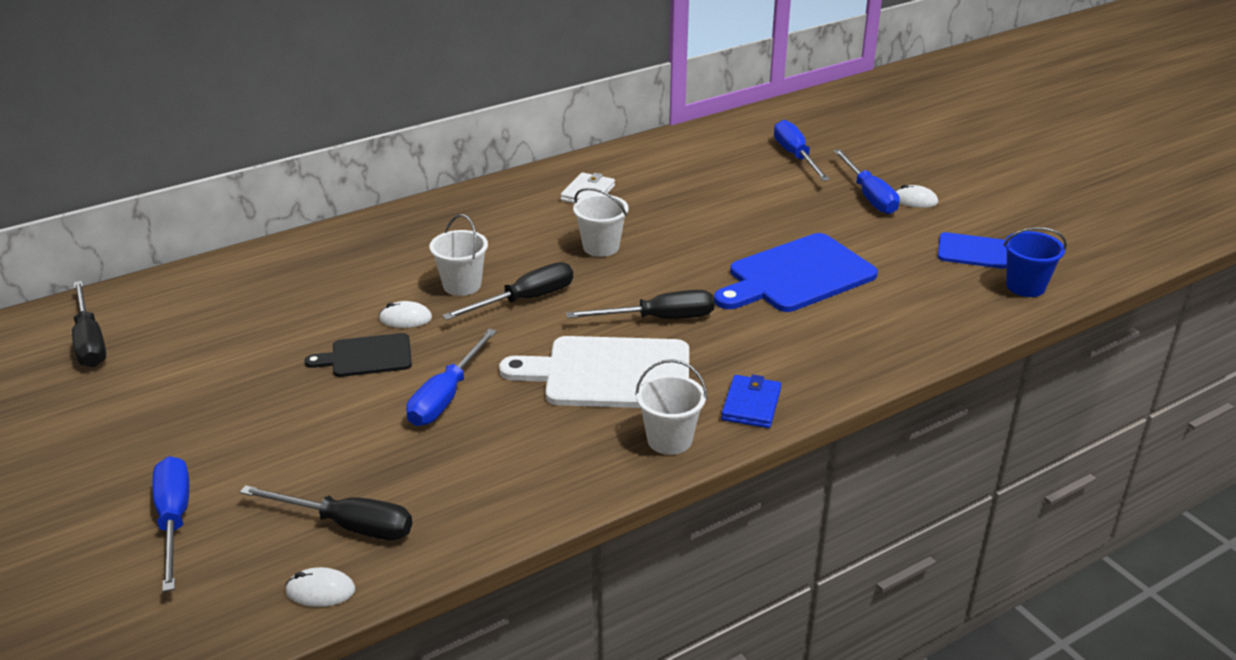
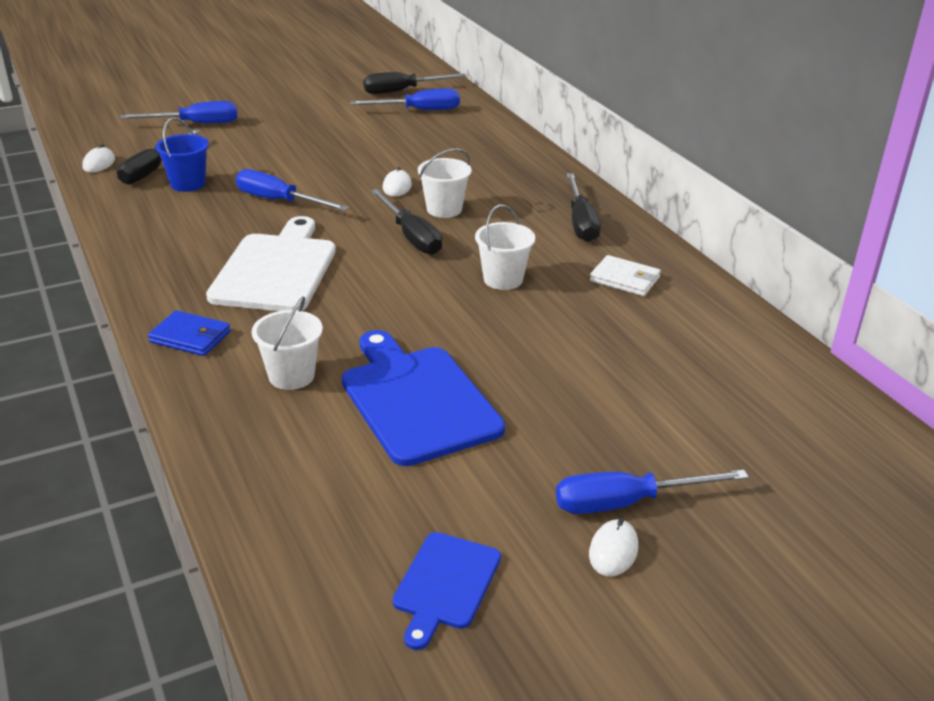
camera: 95 degrees right, 0 degrees up
(367, 356) = (347, 173): black cutting board -> none
(658, 319) = (355, 301): black screwdriver -> black screwdriver (580, 222)
(669, 440) = (166, 290): white bucket -> white bucket (291, 376)
(796, 156) = (751, 450): blue screwdriver -> blue screwdriver (419, 110)
(1025, 286) = (336, 614): blue bucket -> blue bucket (188, 184)

